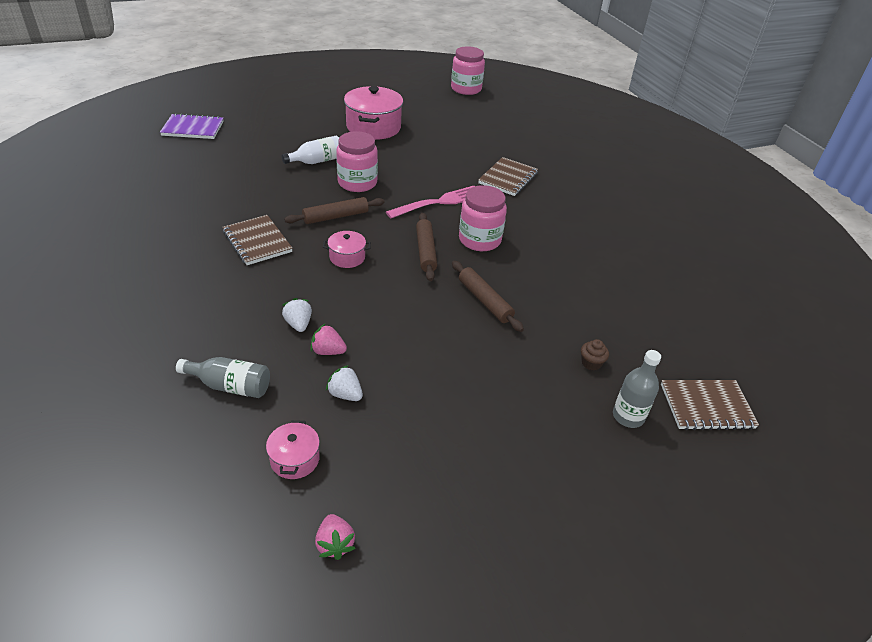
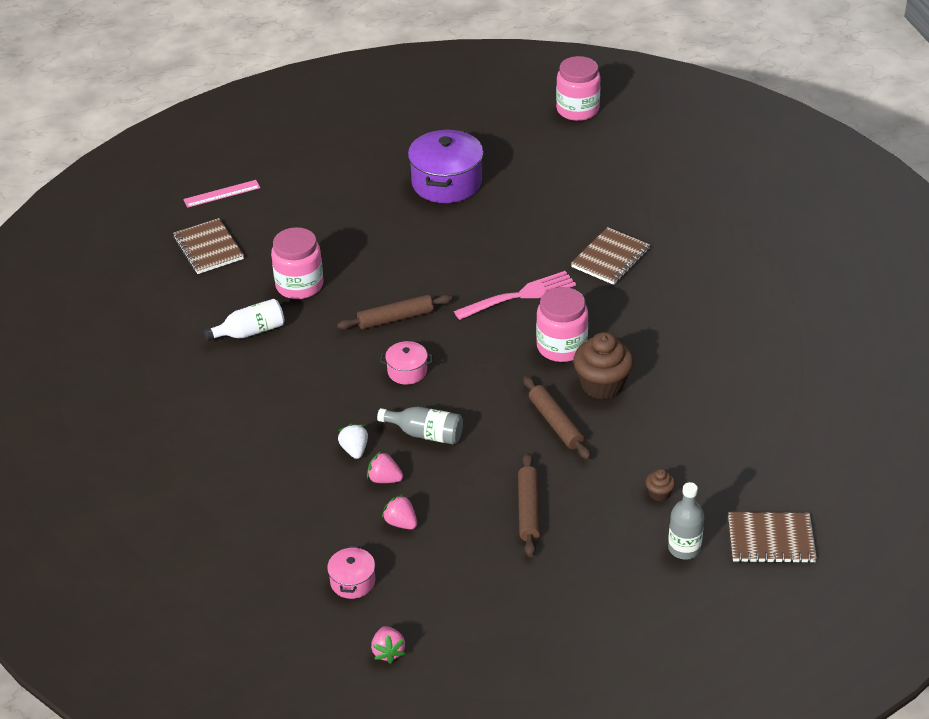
camera: 10 degrees right, 0 degrees up
(193, 128) = (222, 194): purple notebook -> pink ruler
(230, 386) = (289, 513): grey bottle -> grey bottle (425, 434)
(257, 242) = (307, 353): brown notebook -> brown notebook (208, 248)
(317, 161) = (374, 239): white bottle -> white bottle (250, 332)
(345, 394) = (401, 523): white strawberry -> pink strawberry
(357, 183) = (422, 270): pink jar -> pink jar (299, 285)
(373, 127) = (446, 183): pink pot -> purple pot
(426, 251) = (497, 362): brown rolling pin -> brown rolling pin (529, 510)
(519, 269) = (602, 385): none -> brown cupcake

